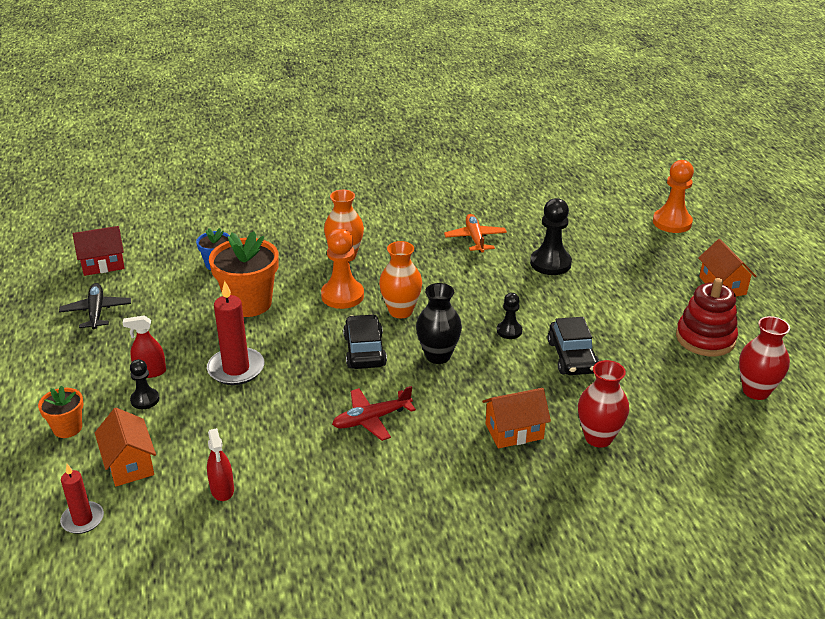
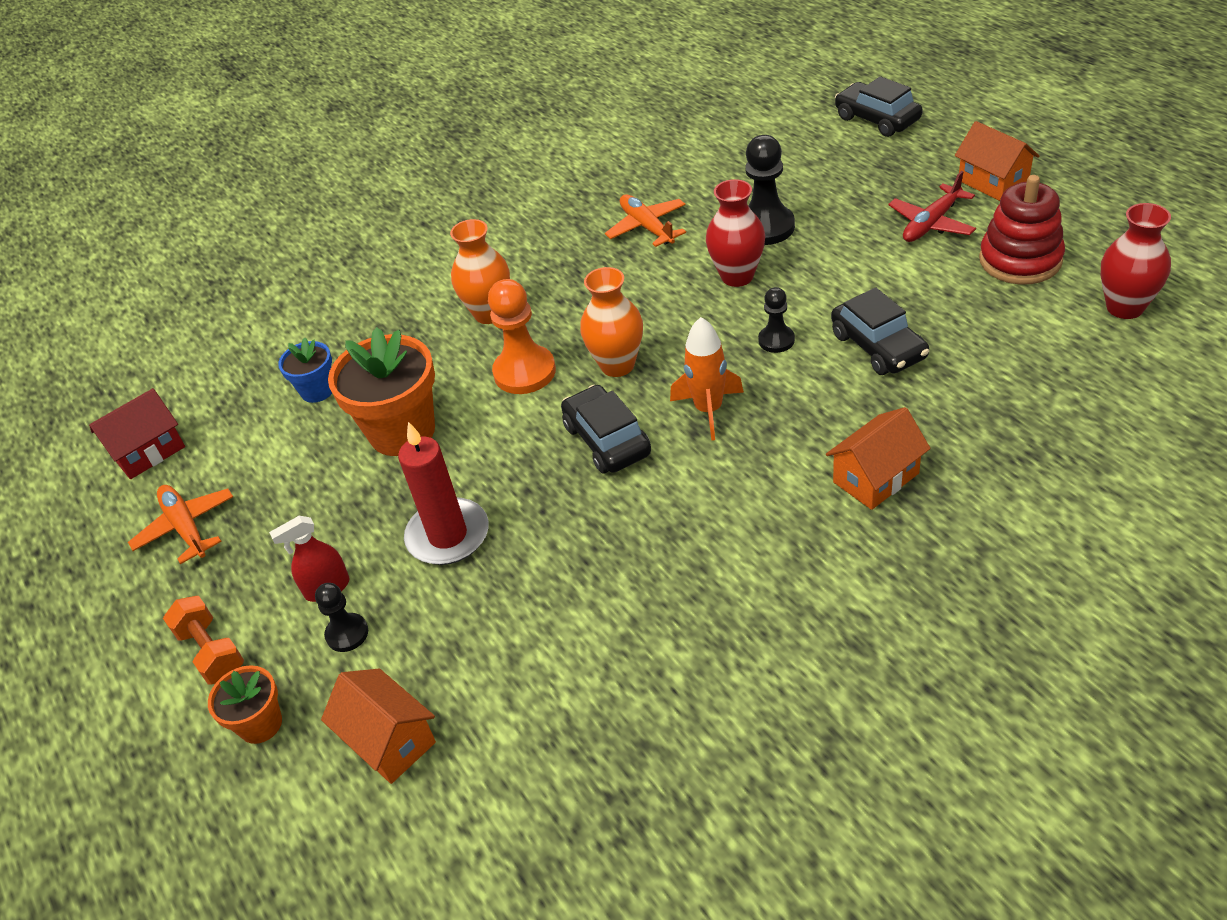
camera: 15 degrees left, 10 degrees up
(67, 381) = (211, 652): none -> orange dumbbell
(82, 519) = (376, 856): red candle -> none
(96, 312) = (186, 527): black plane -> orange plane
(222, 489) = (547, 723): red spray bottle -> none
(371, 419) = (682, 535): red plane -> red plane (931, 223)
(438, 356) = (708, 410): black vase -> orange rocket
(598, 437) = (984, 444): red vase -> red vase (737, 276)
(672, 222) = (877, 119): orange pawn -> black car

